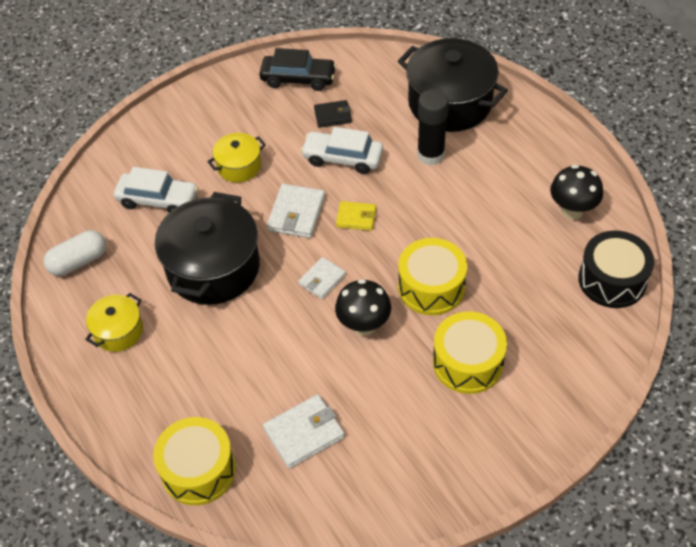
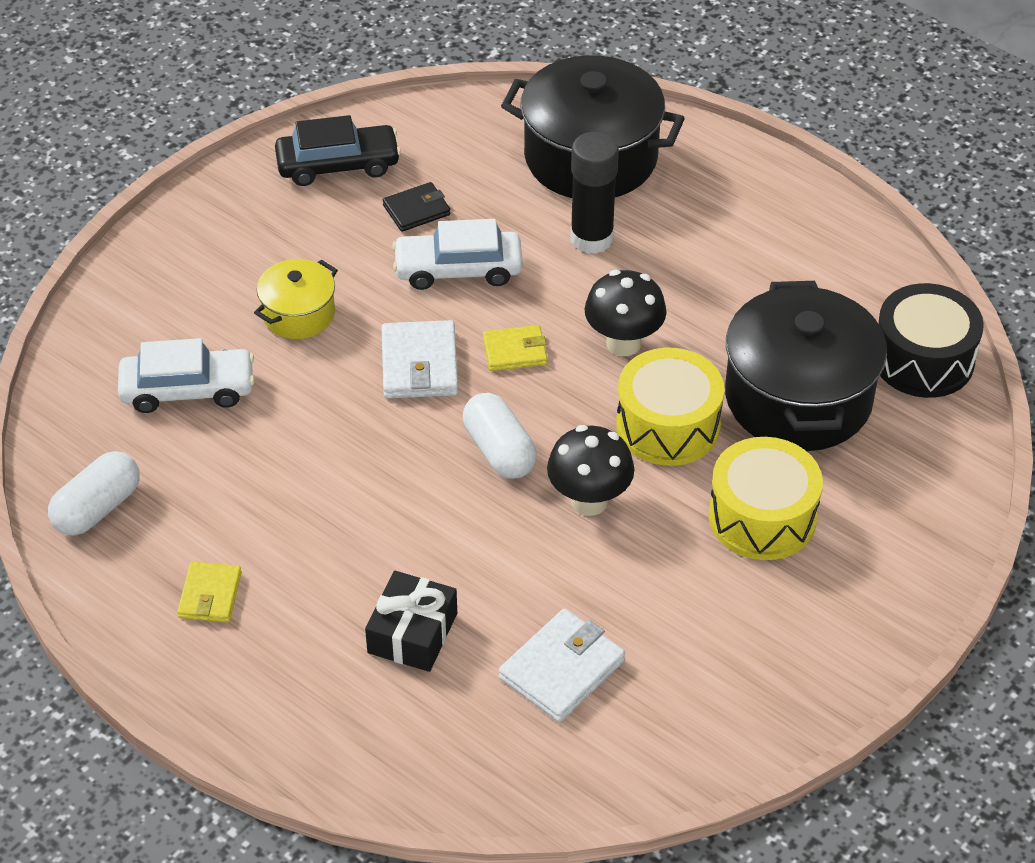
camera: 20 degrees left, 5 degrees down
(118, 331) = (210, 595): yellow pot -> yellow wallet
(198, 470) = (423, 758): yellow drum -> none
(213, 268) = (322, 470): black pot -> black pot (798, 398)
(224, 385) = (412, 633): none -> black gift
(322, 280) = (499, 451): white wallet -> white capsule
(572, 211) = (831, 276): black mushroom -> black mushroom (623, 343)

